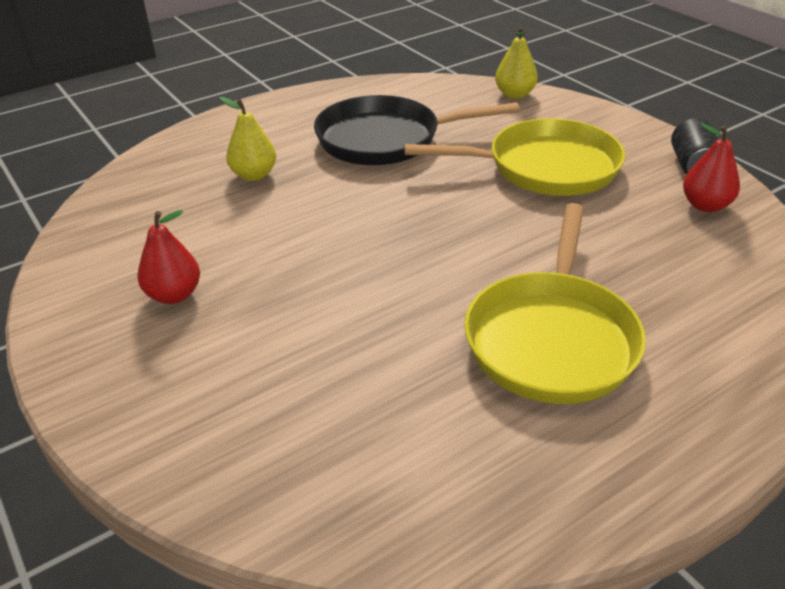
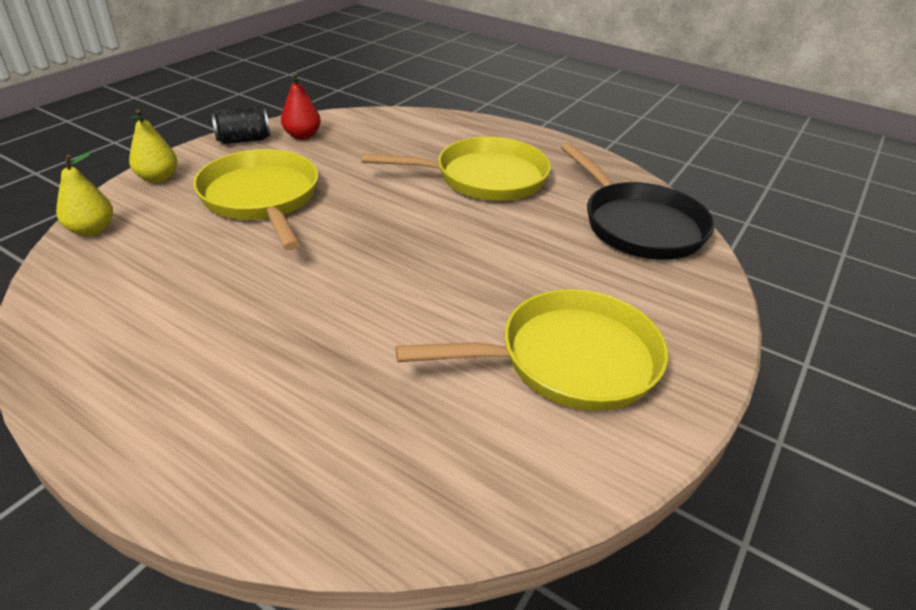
camera: 115 degrees left, 0 degrees up
(174, 295) = (568, 360): red pear -> yellow pan
(254, 175) = (331, 383): yellow pear -> yellow pear (158, 178)
(386, 139) = (217, 298): black pan -> black pan (638, 224)

